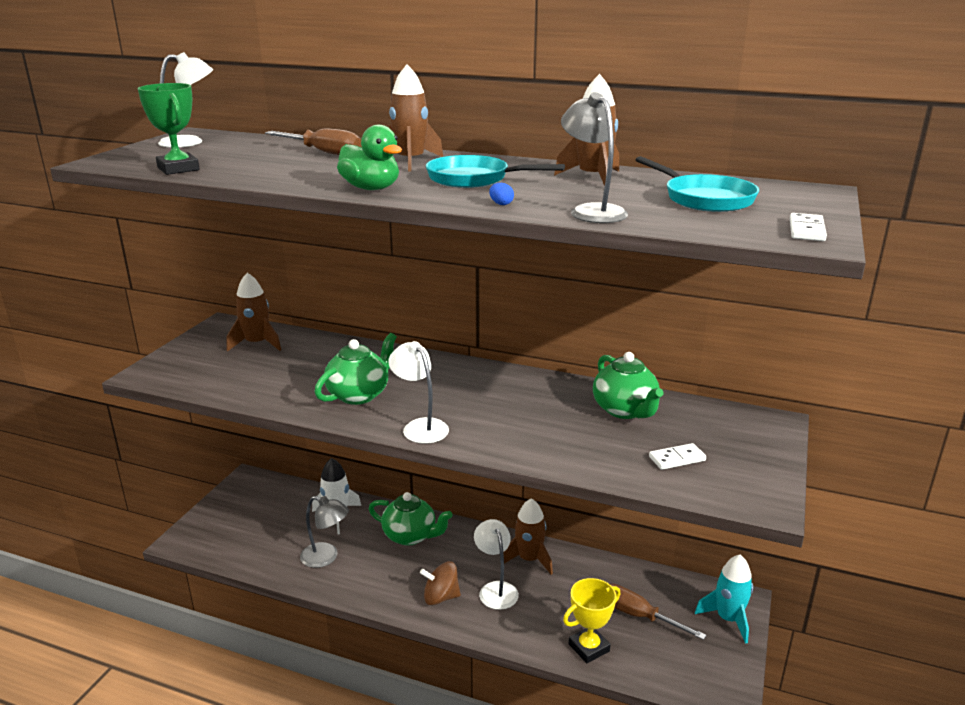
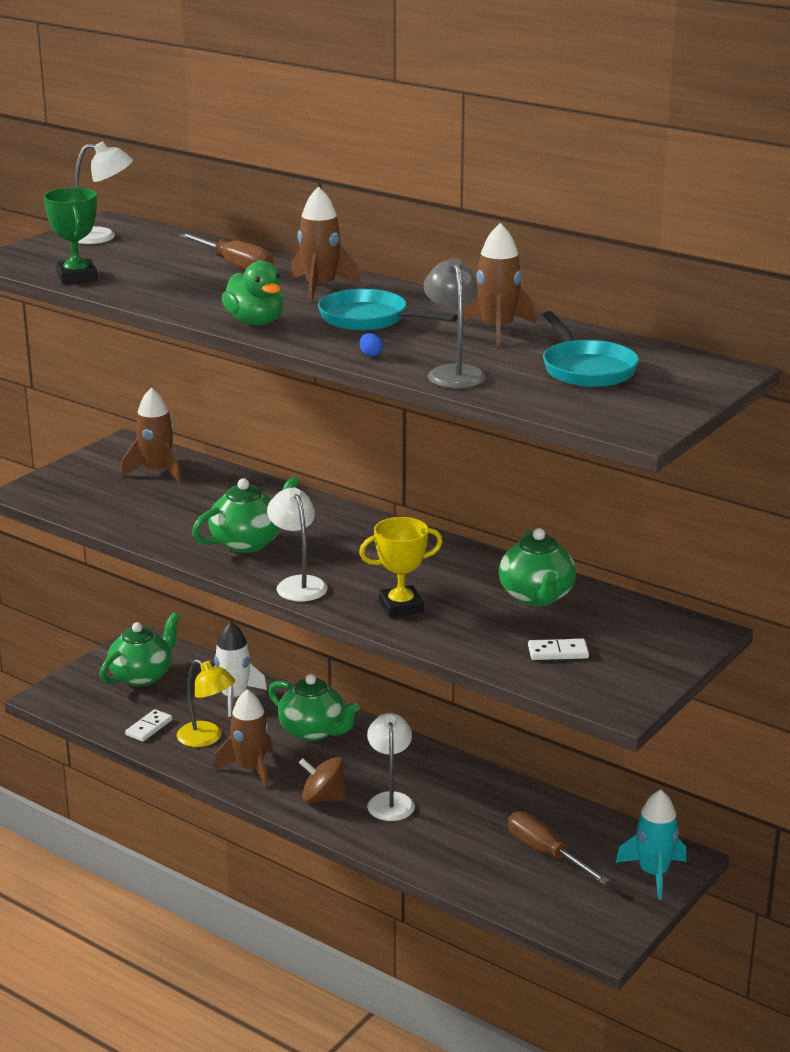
camera: 15 degrees right, 0 degrees up
(256, 509) = (142, 676): none -> green teapot
(326, 557) = (207, 738): grey lamp -> yellow lamp
(529, 559) = (445, 777): brown rocket -> brown rocket (250, 769)
(589, 648) = (470, 873): yellow trophy -> yellow trophy (401, 606)
(806, 230) = (645, 417): white domino -> white domino (149, 727)

